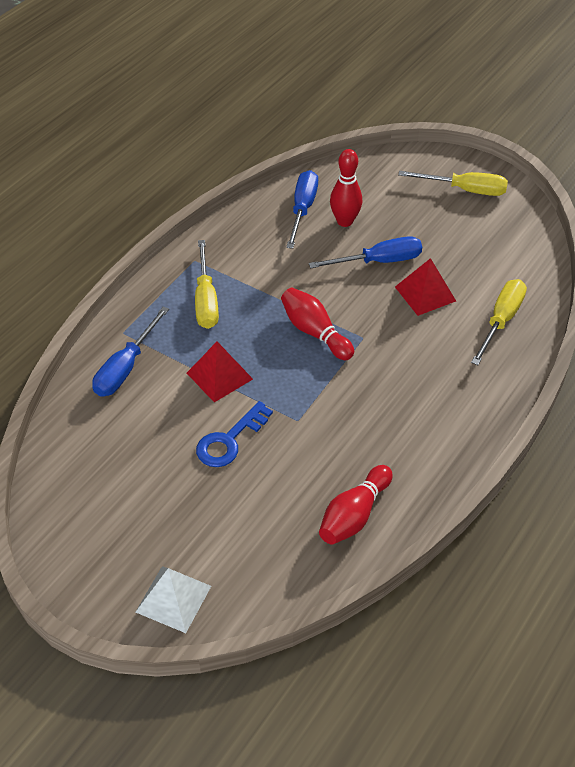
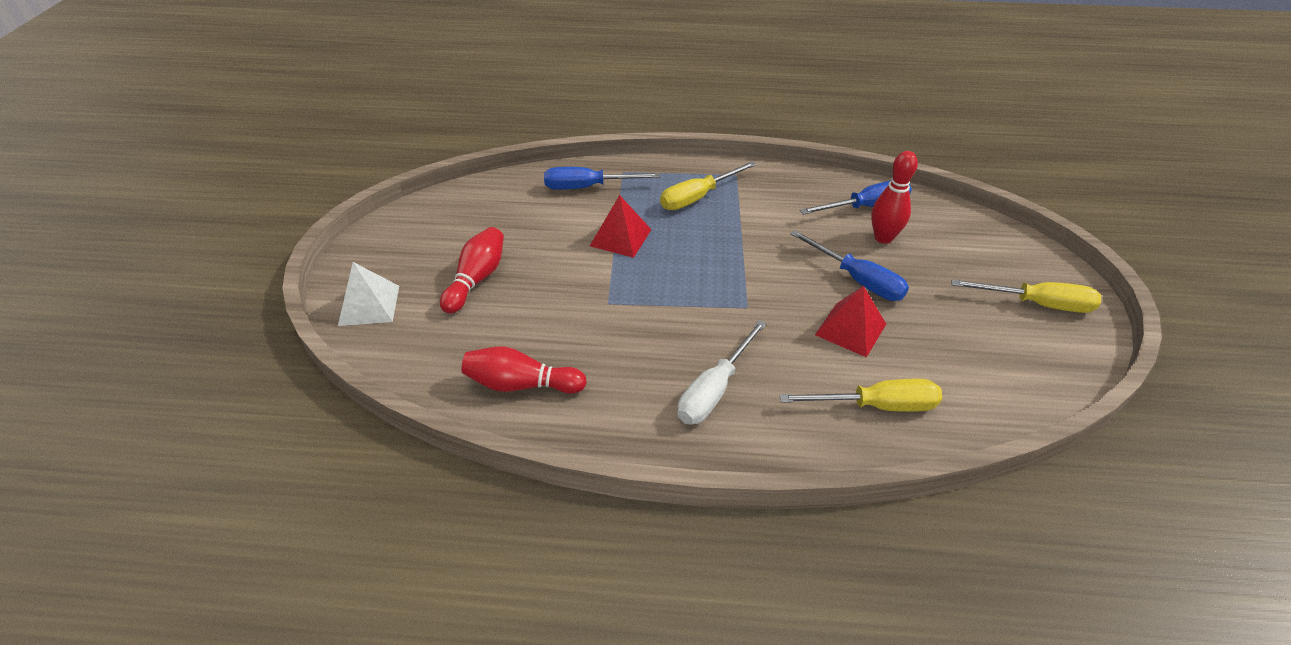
camera: 60 degrees right, 5 degrees down
(229, 440) = (554, 271): blue key -> none
(315, 332) = (722, 273): red bowling pin -> red bowling pin (476, 279)
(434, 398) = (714, 390): none -> white screwdriver
(465, 190) = (1037, 304): yellow screwdriver -> yellow screwdriver turned 60 degrees counterclockwise

